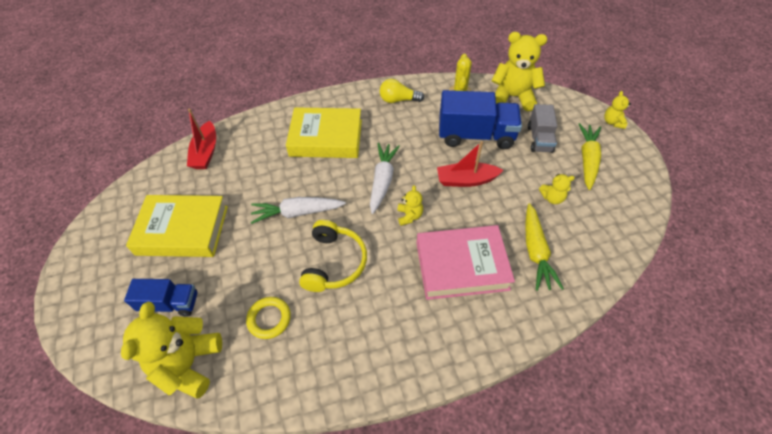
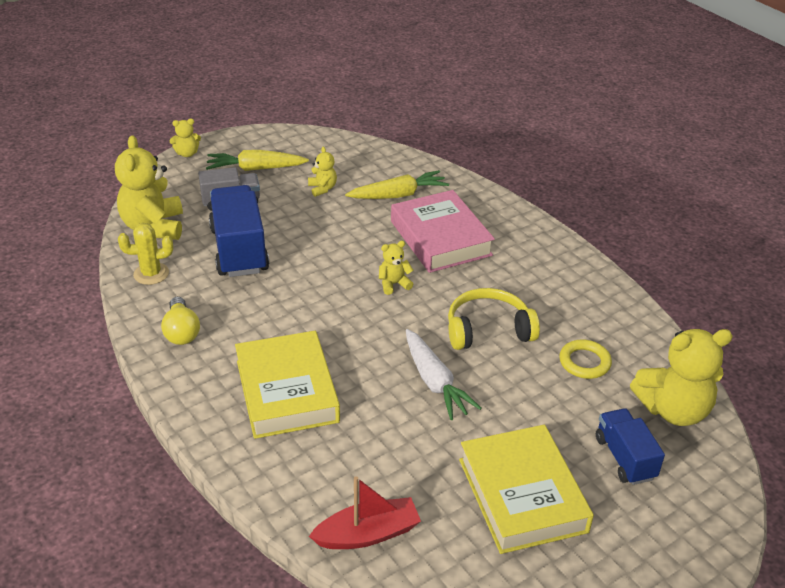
camera: 110 degrees left, 15 degrees down
(382, 180) = (348, 316): white carrot -> none
(466, 180) = (320, 249): red boat -> none

